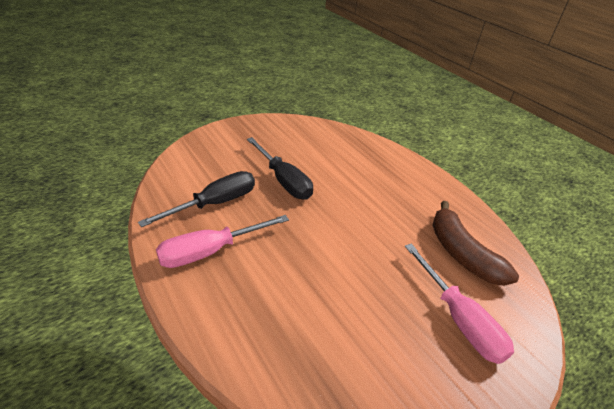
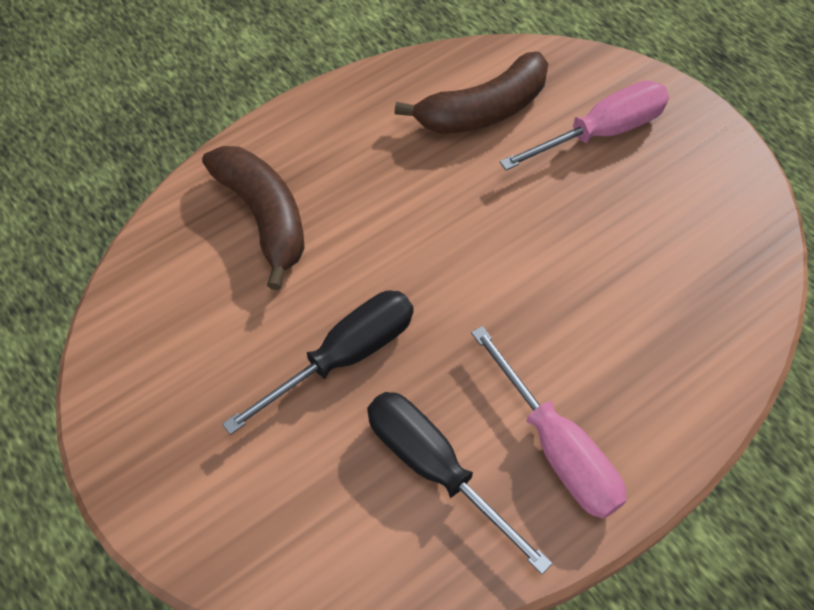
camera: 90 degrees left, 20 degrees up
(366, 162) = (264, 217): none -> brown banana

